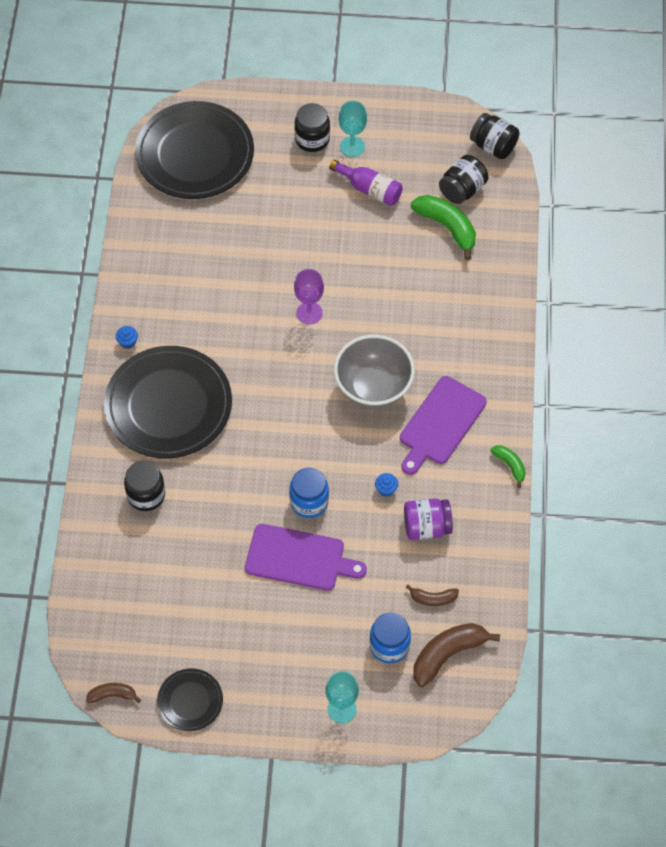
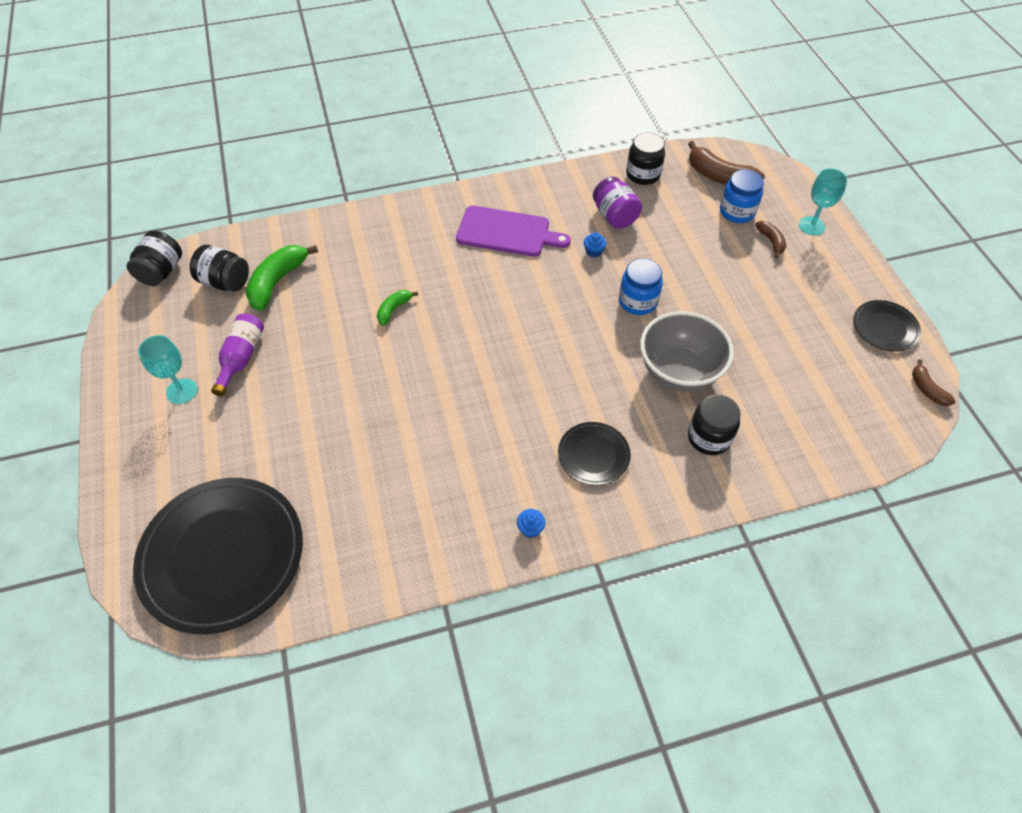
camera: 110 degrees left, 5 degrees down
(168, 405) = (593, 455): black plate -> black plate, size x0.48
(299, 558) = (698, 292): purple cutting board -> none
(309, 313) = (423, 364): purple goblet -> none
(312, 139) = (176, 433): black jar -> black jar (643, 174)
(373, 387) = (490, 289): grey bowl -> grey bowl (679, 372)
(433, 598) = (677, 196): brown banana -> brown banana (771, 241)
(510, 465) = (526, 180): green banana -> green banana (394, 310)

